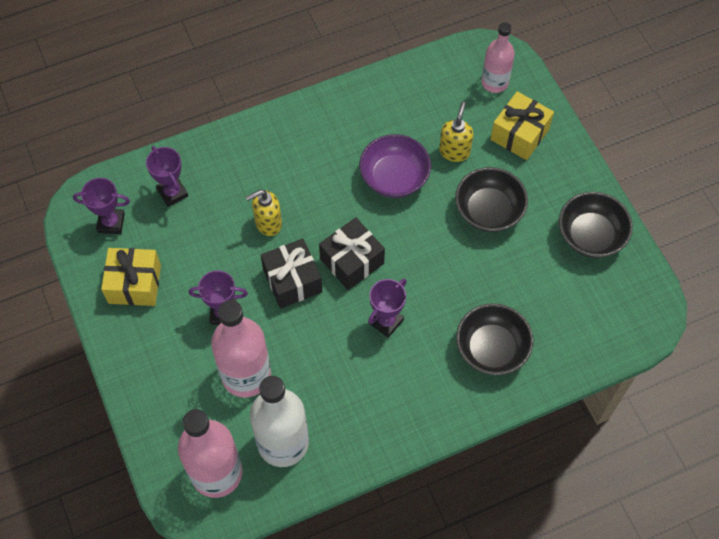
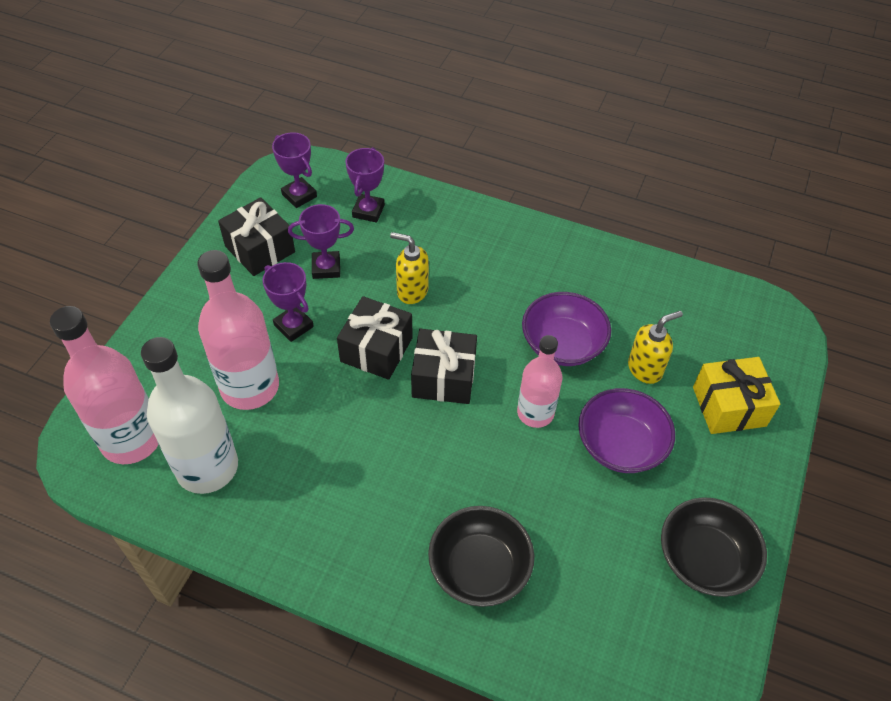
camera: 45 degrees right, 10 degrees down
(134, 284) = (260, 249): yellow gift -> black gift
(386, 322) = (412, 452): purple trophy -> purple trophy (326, 268)
(489, 210) = (620, 445): black bowl -> purple bowl
(494, 82) = (753, 344): pink bottle -> pink bottle (535, 413)

